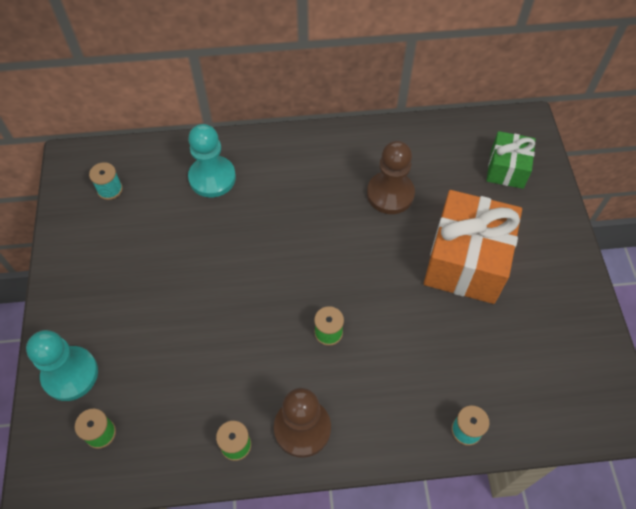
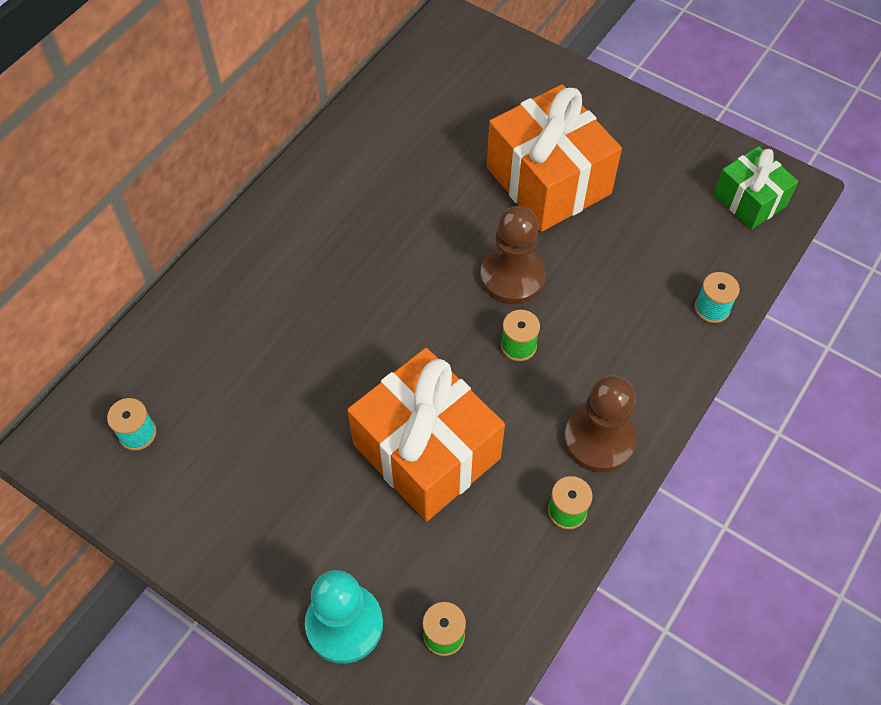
camera: 50 degrees left, 0 degrees up
(212, 178) = (231, 322): turquoise pawn -> none
(212, 335) = (426, 451): none -> orange gift
(390, 194) = (416, 183): brown pawn -> brown pawn (512, 277)
(507, 169) = (483, 75): green gift -> green gift (749, 200)

